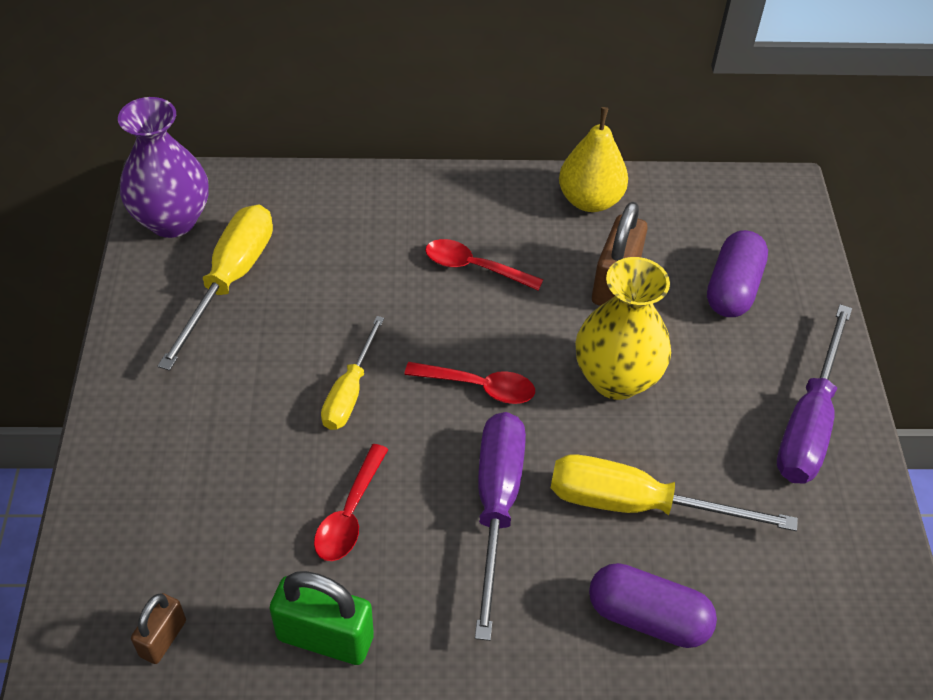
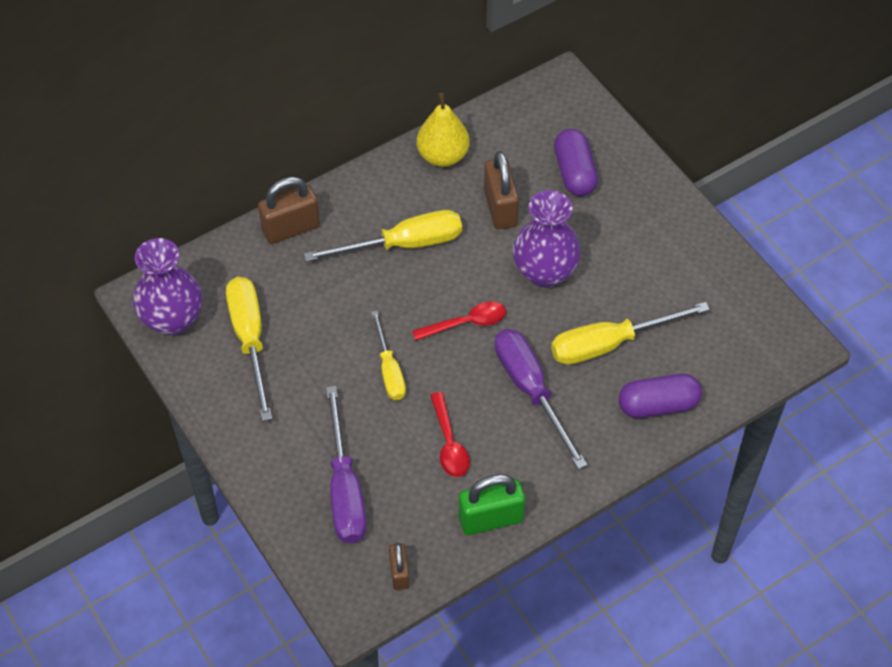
camera: 30 degrees left, 5 degrees up
(368, 193) = (291, 228): none -> brown padlock
(474, 267) = (403, 244): red spoon -> yellow screwdriver
(616, 378) = (544, 272): yellow vase -> purple vase
(808, 421) = (673, 238): purple screwdriver -> purple screwdriver (345, 488)

